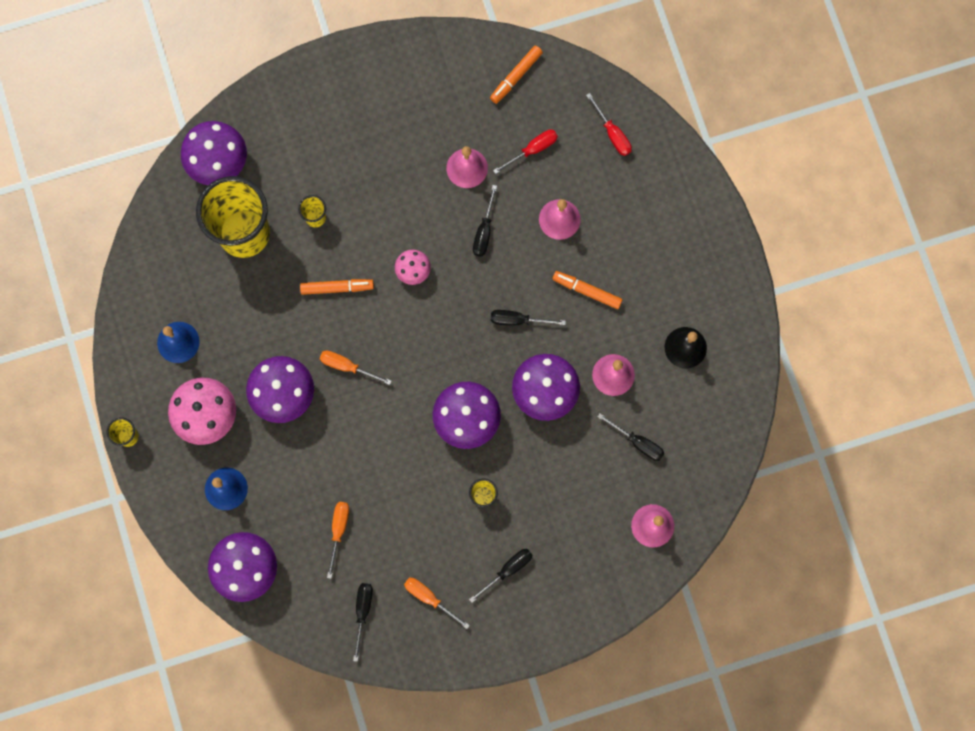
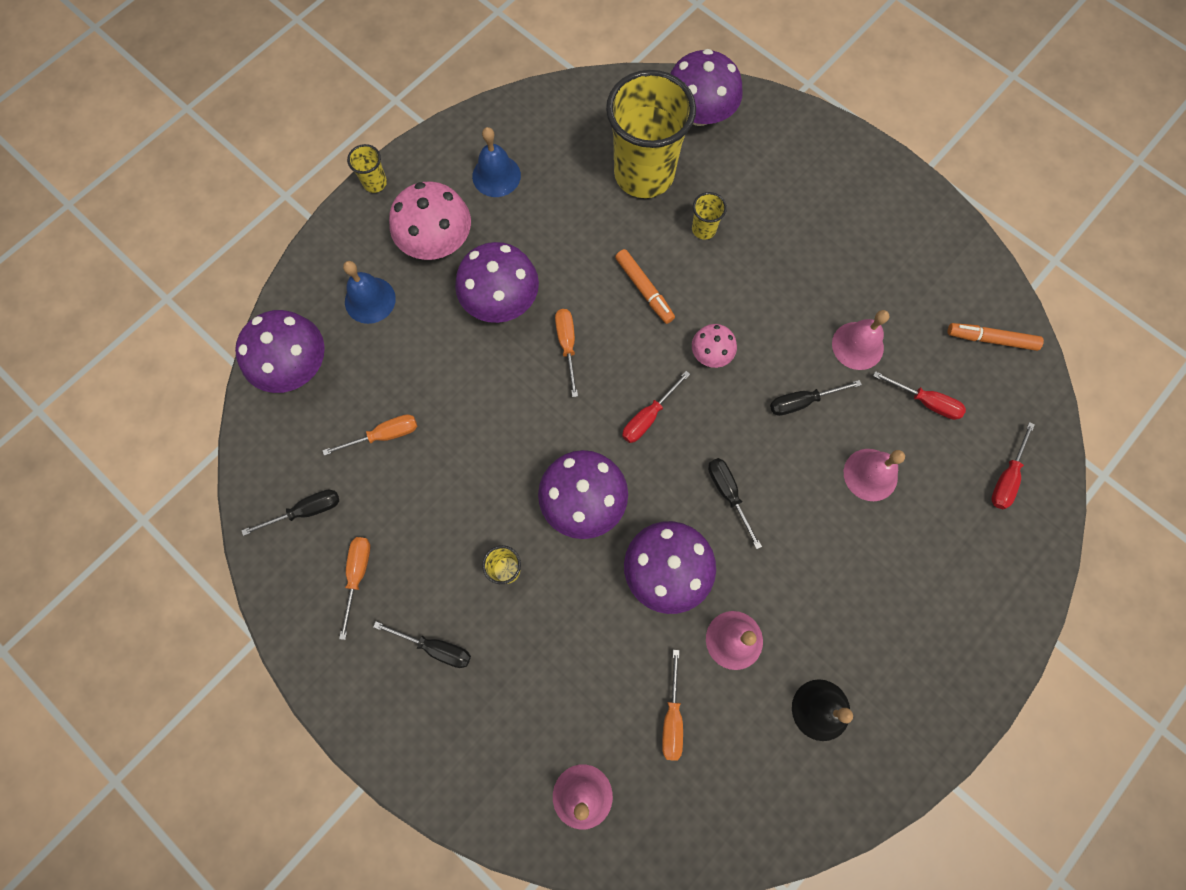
camera: 60 degrees right, 5 degrees down
(433, 341) = (648, 417): none -> red screwdriver
(587, 291) = (811, 552): orange marker -> none
(637, 442) = (672, 717): black screwdriver -> orange screwdriver

